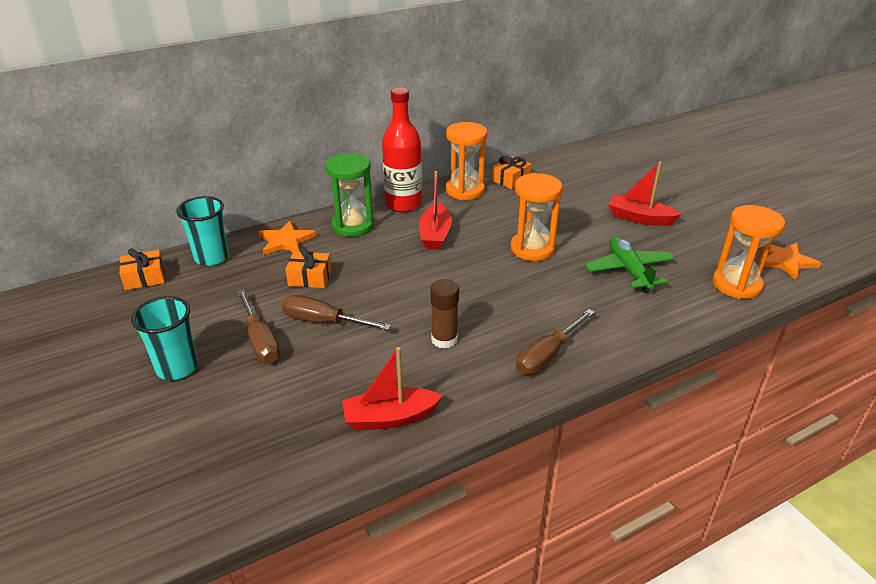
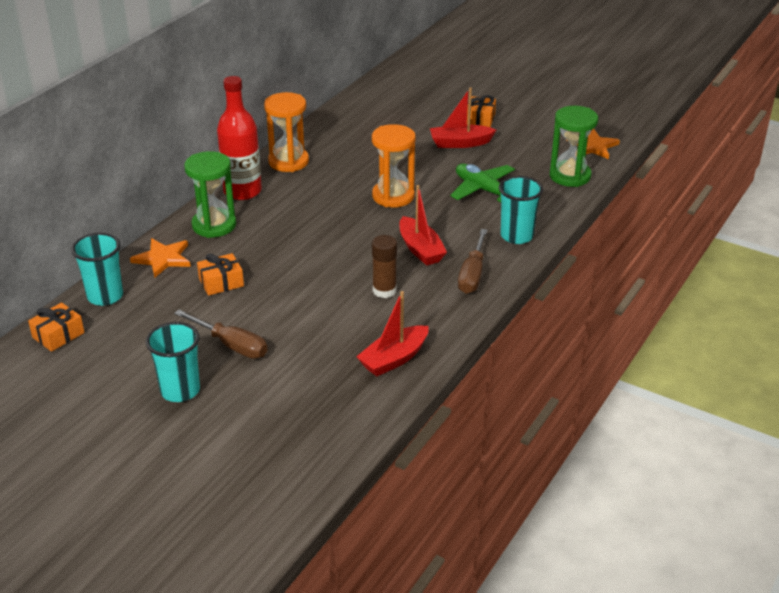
camera: 30 degrees left, 0 degrees up
(323, 322) = (271, 312): brown screwdriver -> none
(435, 235) = (298, 210): red boat -> red boat (420, 249)
(511, 180) = (322, 139): orange gift -> orange gift (480, 119)
(628, 330) = (517, 236): none -> turquoise cup
(736, 285) = (570, 176): orange hourglass -> green hourglass

